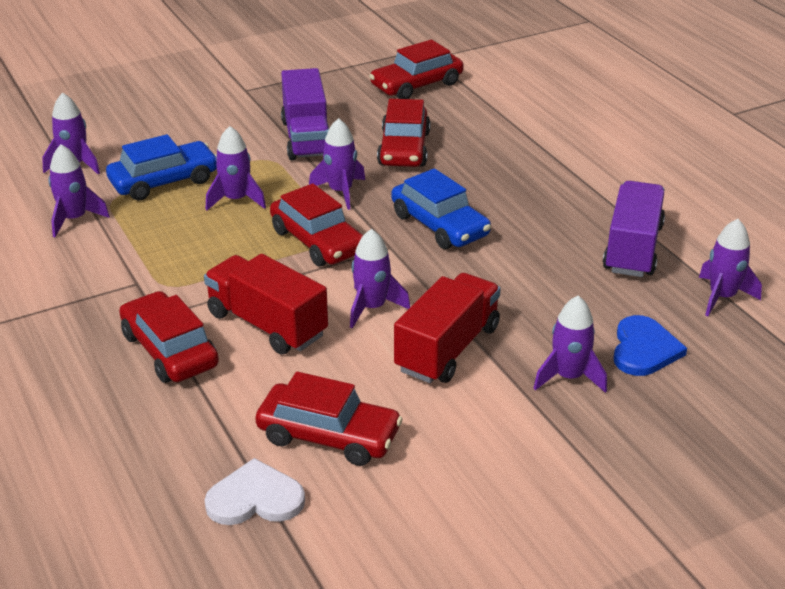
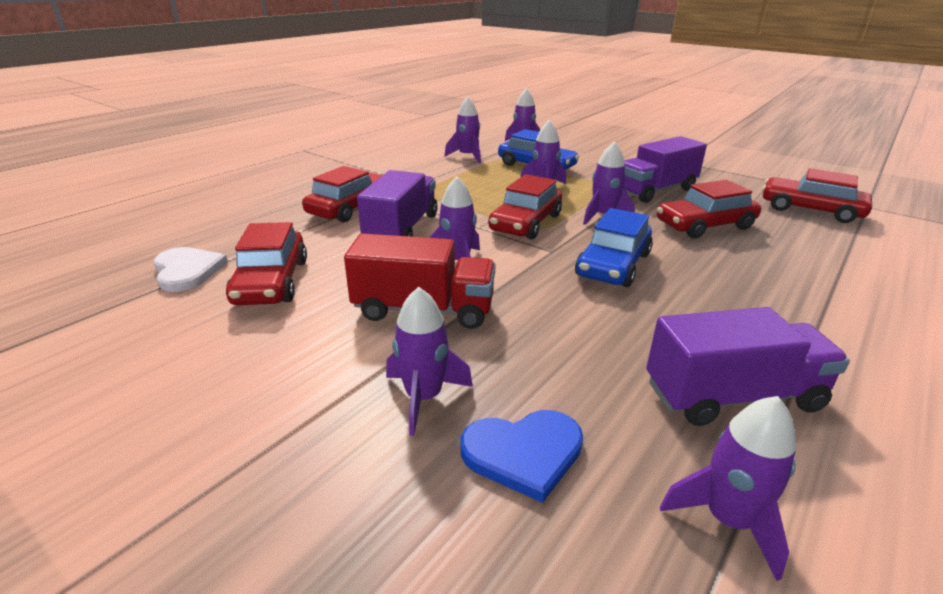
camera: 65 degrees right, 5 degrees down
(267, 324) = (402, 229): red truck -> purple truck

